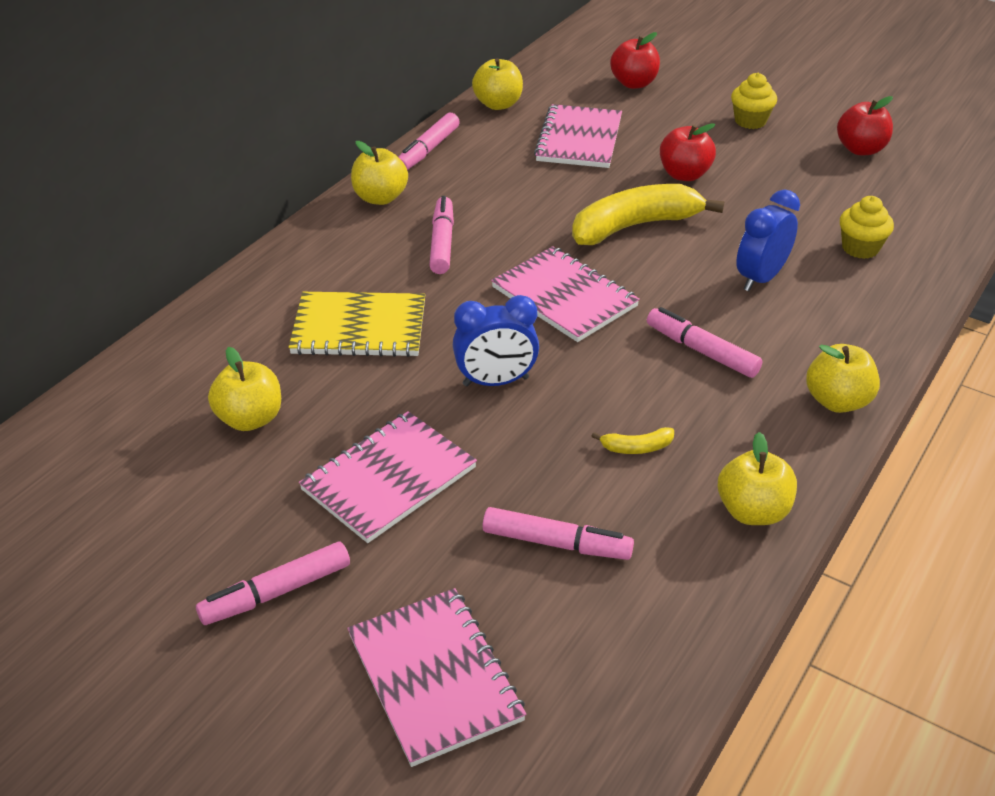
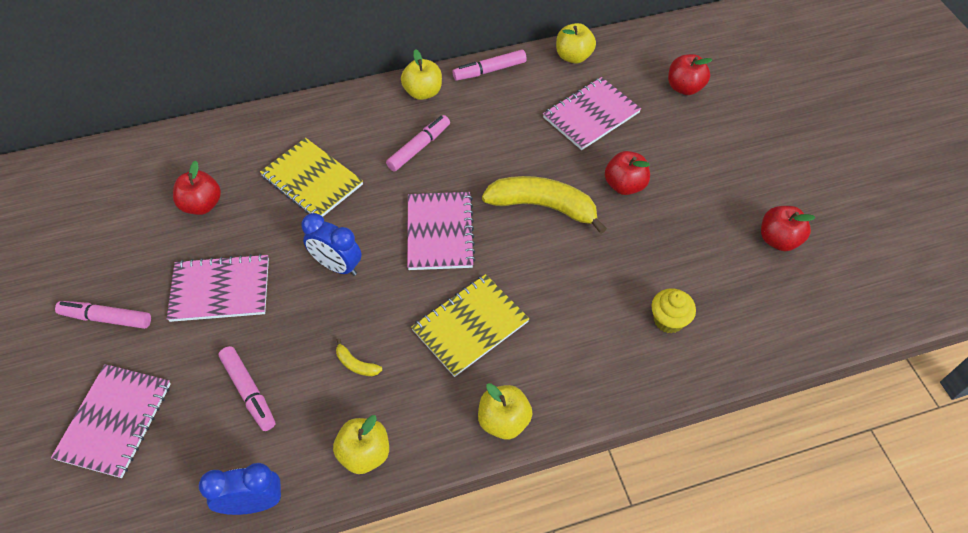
camera: 40 degrees right, 15 degrees up
(250, 419) = (202, 205): yellow apple -> red apple
(701, 351) = (470, 326): pink marker -> yellow notebook
(750, 121) = (727, 167): yellow cupcake -> none
(760, 278) = (572, 298): blue clock -> blue clock (253, 503)

